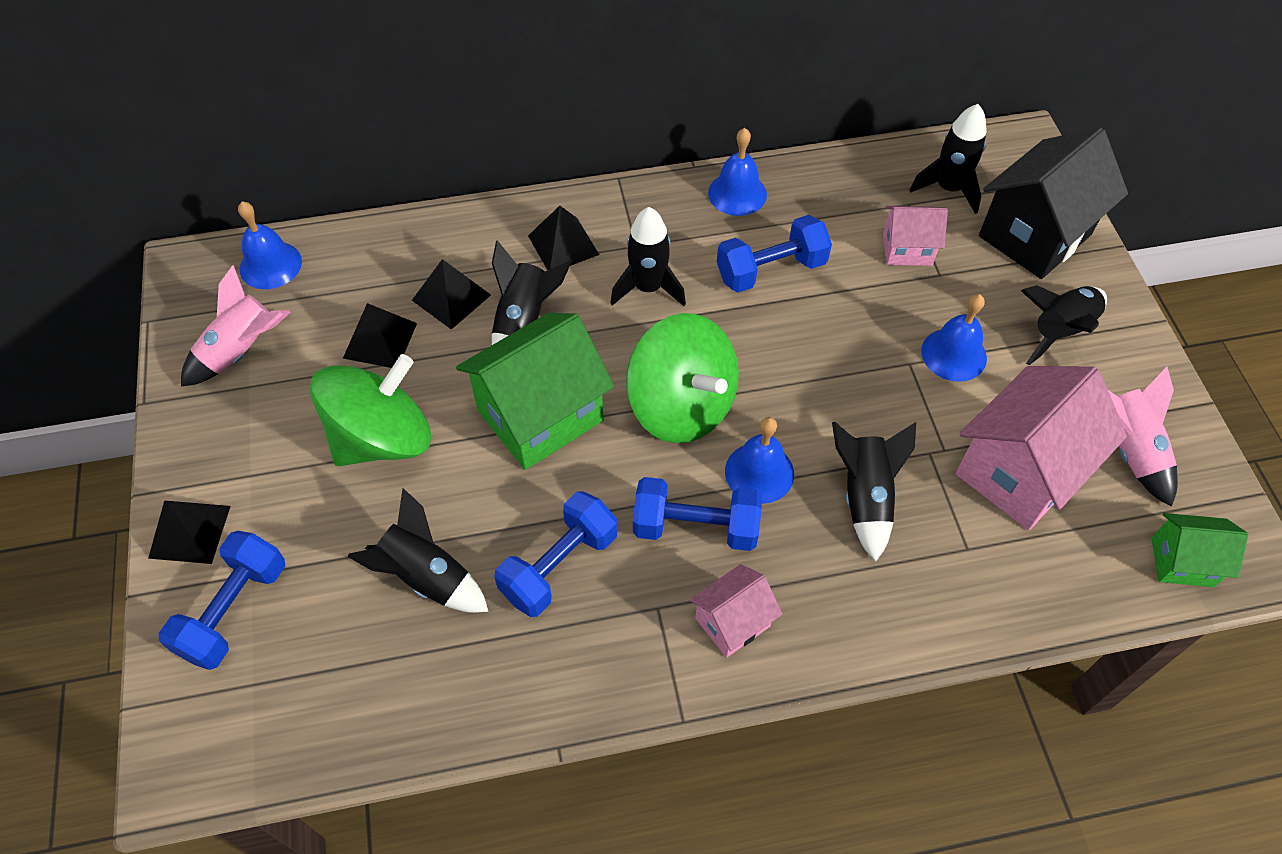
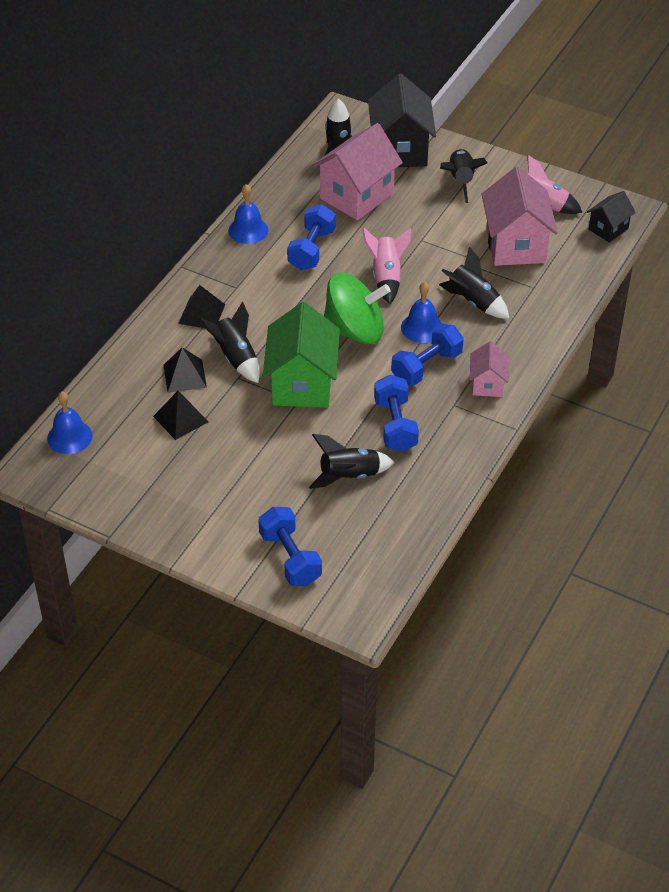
camera: 50 degrees left, 10 degrees down
(190, 531) = (221, 554): black pyramid -> none
(242, 351) = (121, 478): pink rocket -> pink rocket (386, 277)
(382, 438) = (247, 450): green spinning top -> none
(648, 288) = (269, 299): black rocket -> none
(907, 249) = (356, 196): pink house -> pink house, size x1.88
(954, 354) = (433, 222): blue bell -> none
(1182, 562) = (608, 229): green house -> black house

